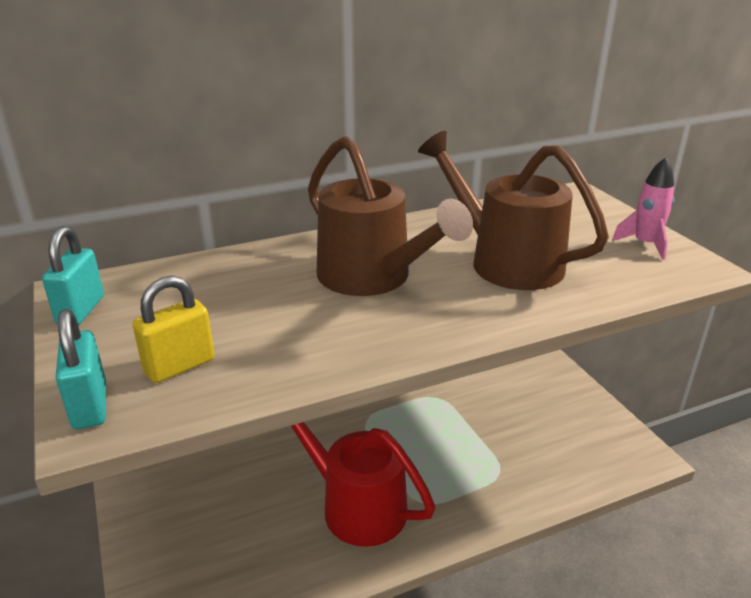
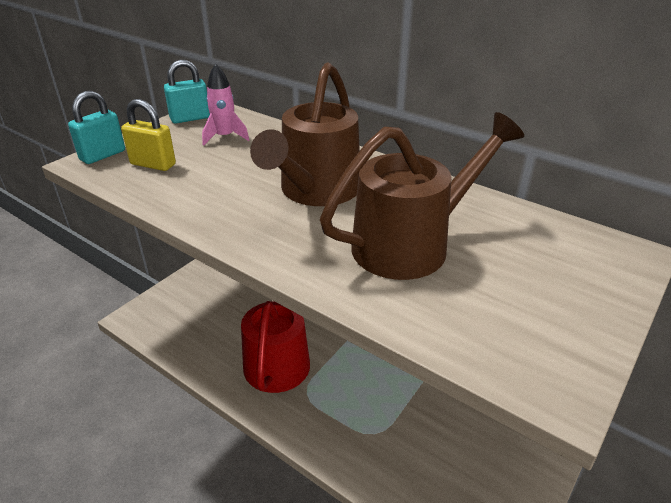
camera: 60 degrees right, 5 degrees up
(504, 261) = (412, 243): brown watering can -> brown watering can turned 45 degrees clockwise
(645, 244) = (563, 329): pink rocket -> pink rocket (225, 137)

